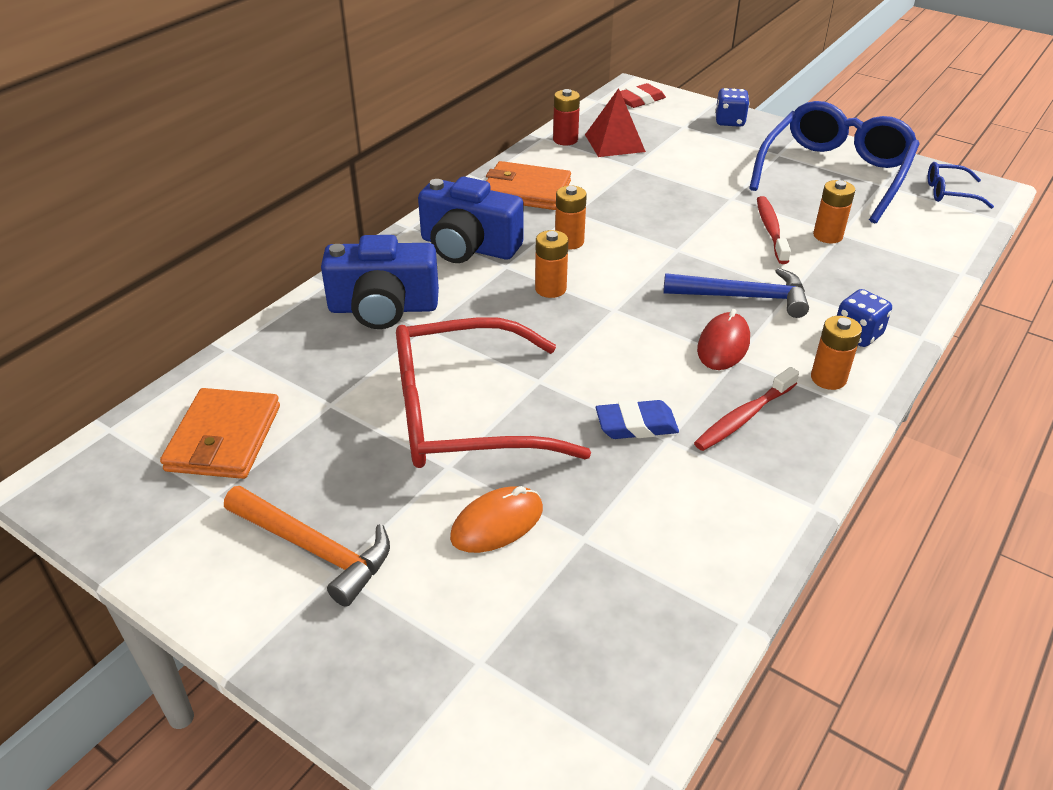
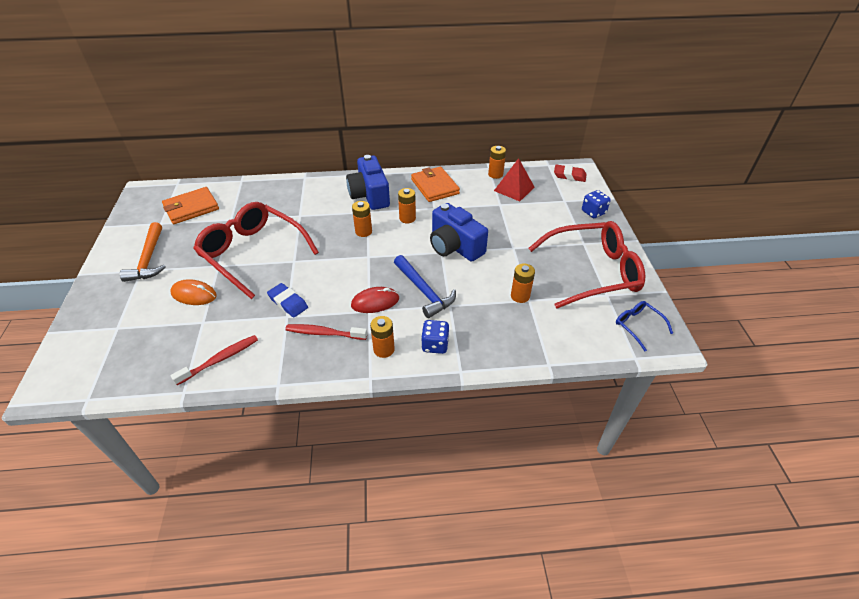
camera: 50 degrees right, 5 degrees up
(383, 308) = (302, 198): blue camera -> blue camera (454, 246)
(565, 140) = (495, 174): red battery -> orange battery
(771, 230) = (499, 274): red toothbrush -> red toothbrush (220, 359)
(834, 174) = (592, 272): blue glasses -> red glasses

